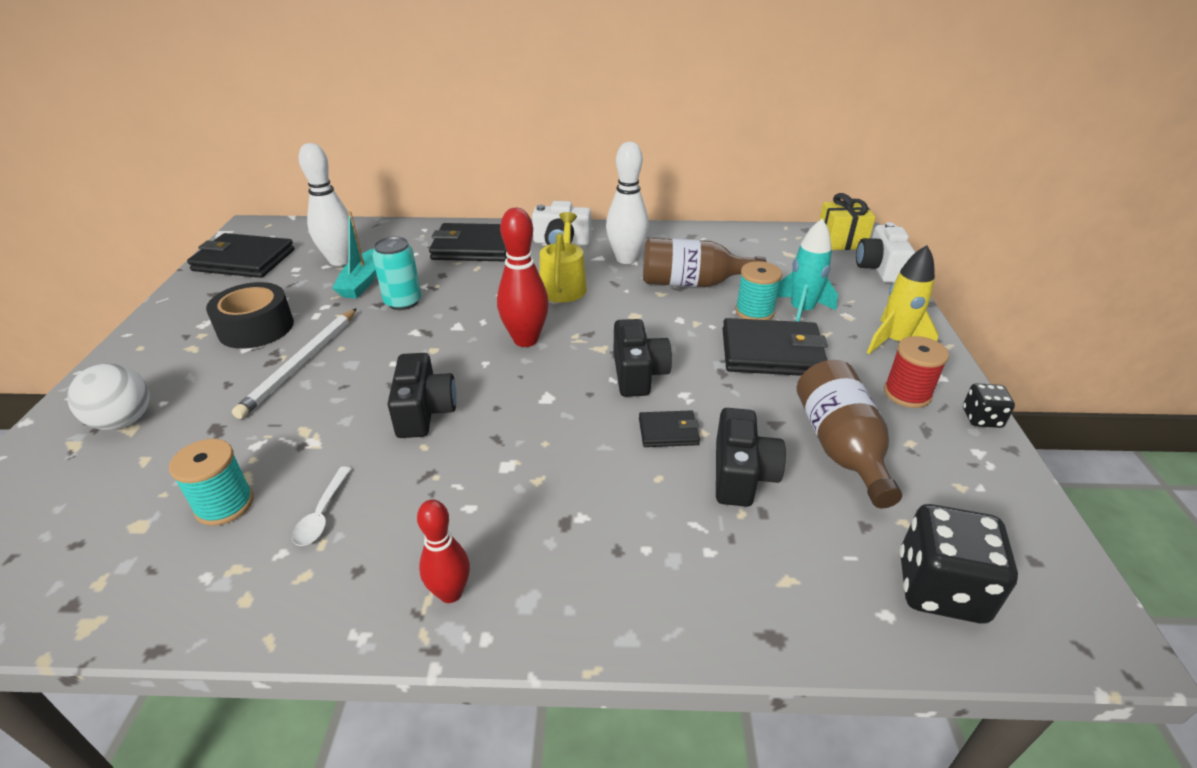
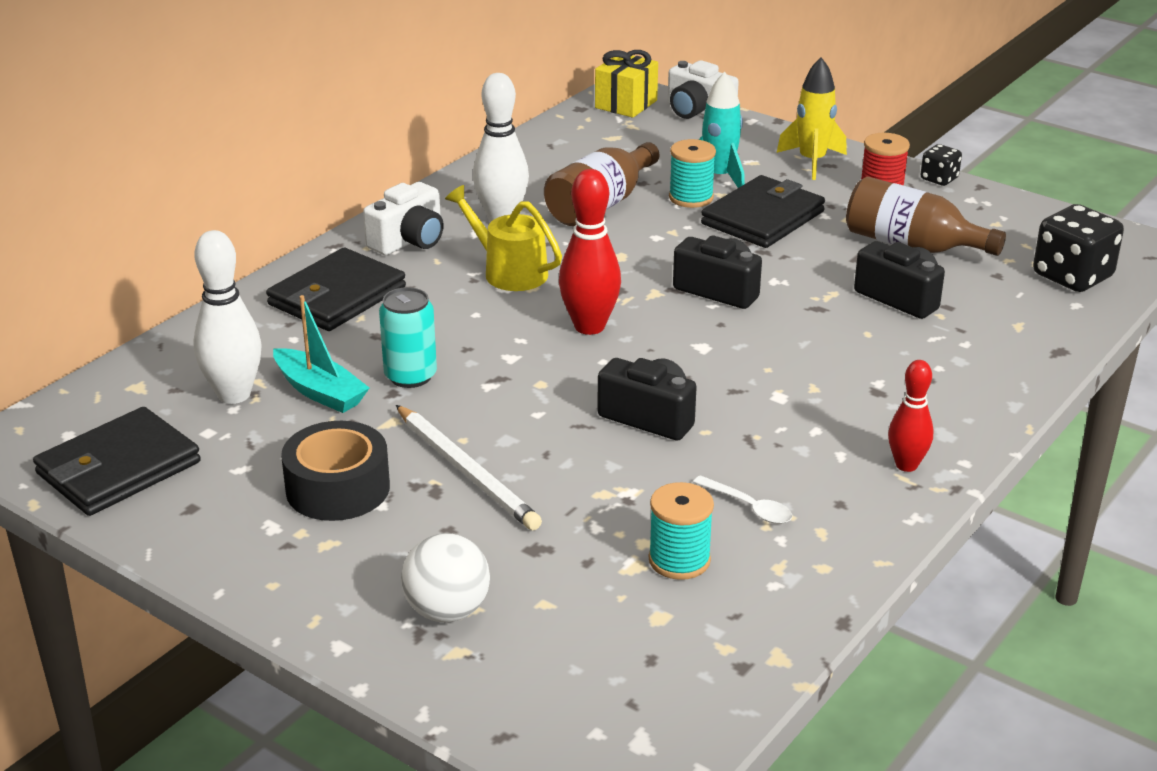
camera: 55 degrees left, 5 degrees down
(668, 432) = (816, 307): black wallet -> none

